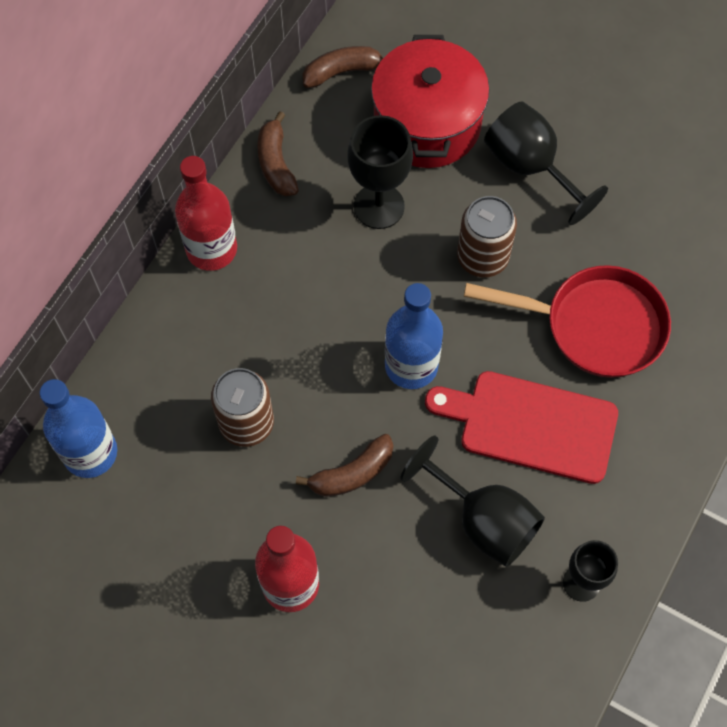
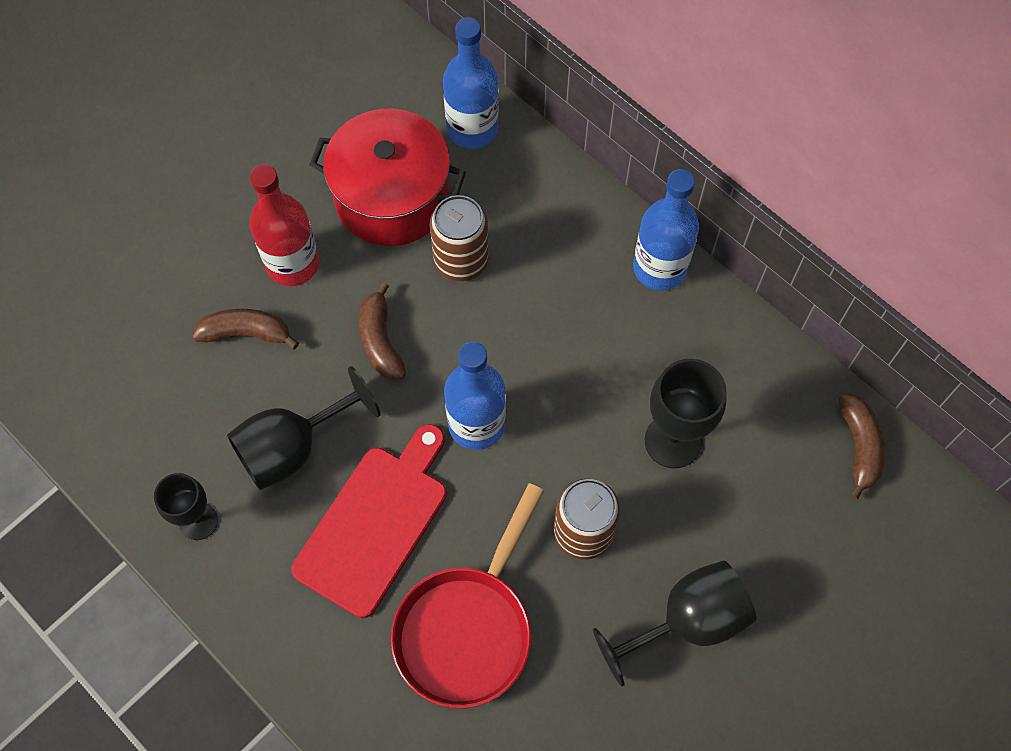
camera: 105 degrees right, 0 degrees up
(211, 249) = (659, 268): red bottle -> blue bottle
(276, 163) = (750, 350): brown banana -> brown banana (246, 333)
(427, 123) = (770, 521): red pot -> red pot (392, 197)

